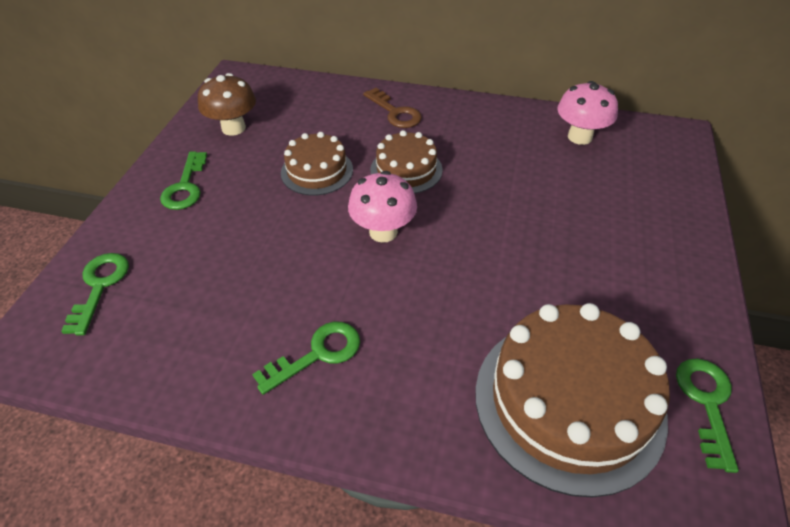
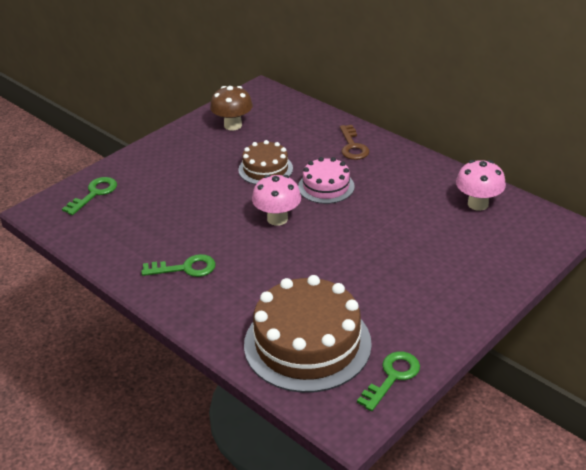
camera: 30 degrees right, 10 degrees down
(185, 186) = (177, 153): green key -> none
(406, 170) = (326, 186): brown cake -> pink cake

